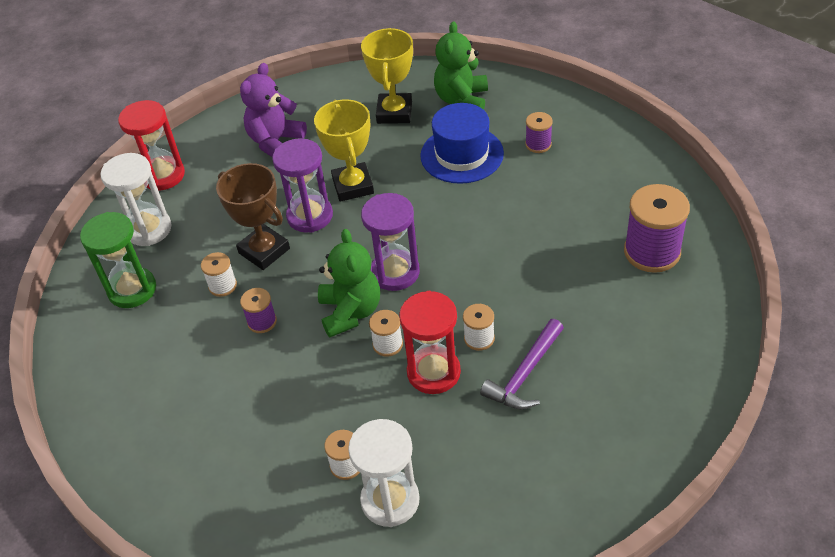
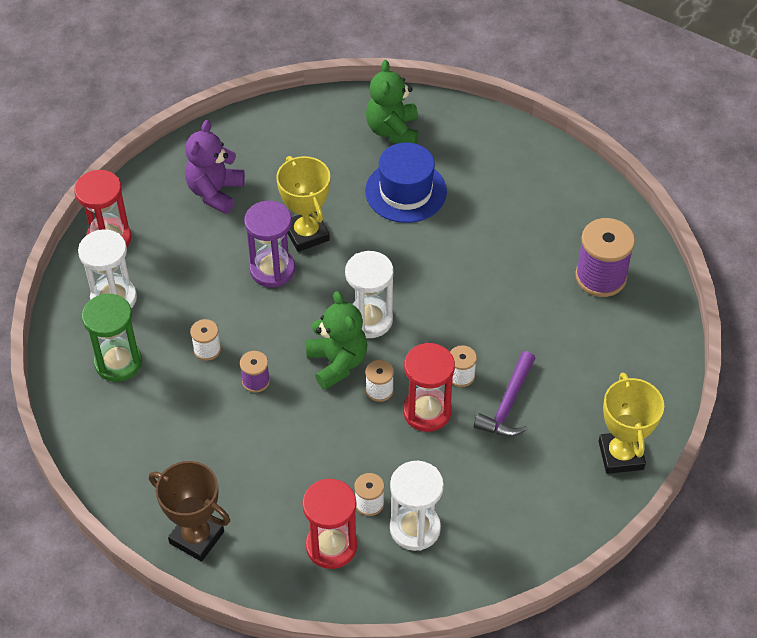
camera: 15 degrees left, 5 degrees up
(264, 251) = (237, 310): brown trophy -> brown trophy (197, 537)
(292, 508) = (331, 546): none -> red hourglass
(394, 112) = (328, 150): yellow trophy -> yellow trophy (621, 455)
(395, 272) = (369, 320): purple hourglass -> white hourglass
(538, 144) = (477, 174): purple spool -> none

